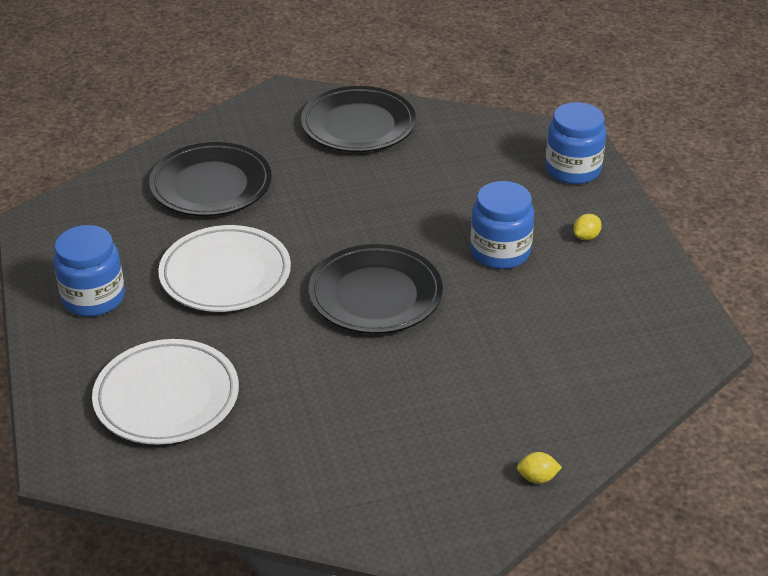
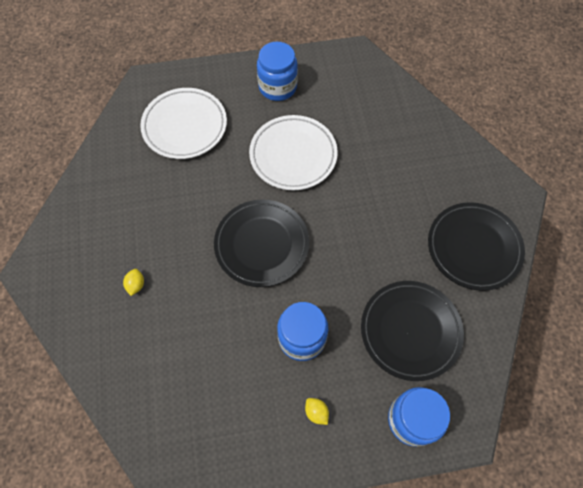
camera: 95 degrees right, 25 degrees up
(211, 185) = (392, 146): black plate -> black plate (410, 331)
(537, 478) = (70, 327): yellow lemon -> yellow lemon (136, 285)

